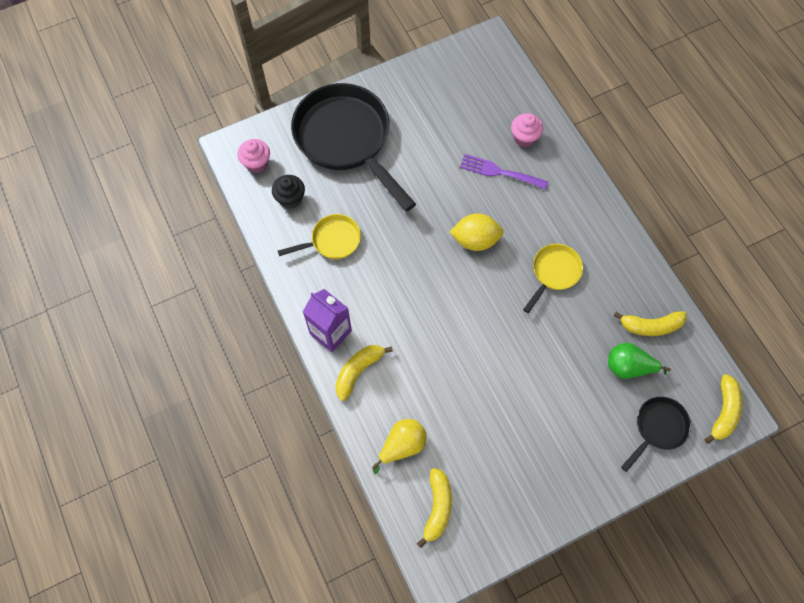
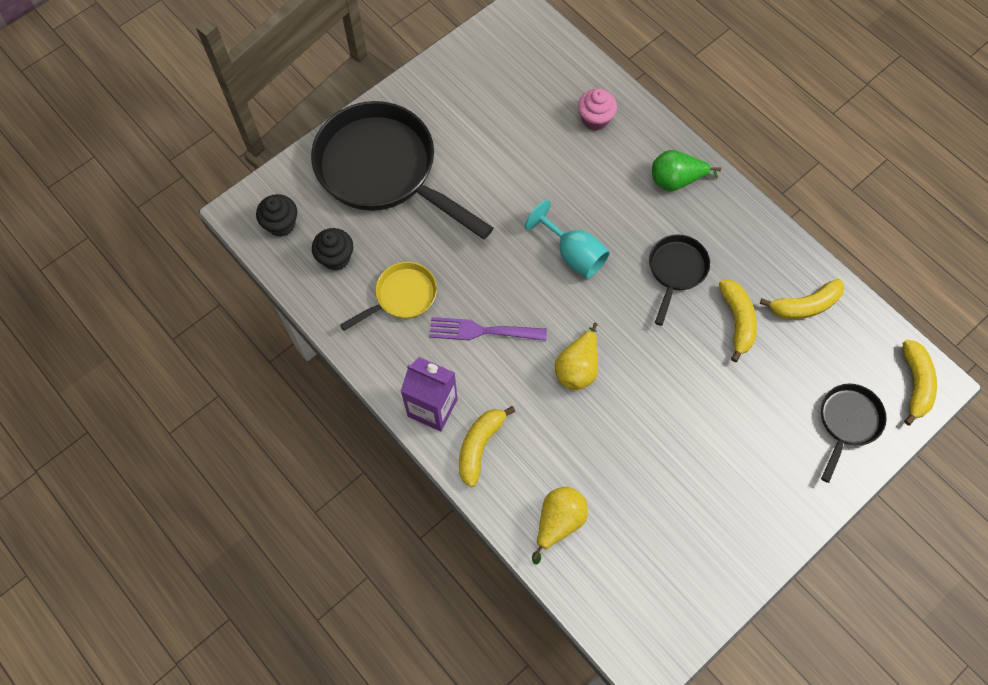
camera: 15 degrees left, 0 degrees up
(256, 163) = (281, 224): pink cupcake -> black cupcake
(437, 508) = (622, 585): yellow banana -> yellow banana (737, 321)
(452, 330) = (577, 368): none -> yellow pear
(475, 240) = (573, 254): yellow lemon -> turquoise goblet
(499, 172) = (577, 167): purple fork -> purple fork (482, 331)
(554, 273) = (676, 271): yellow pan -> black pan
(628, 367) = (793, 359): green pear -> green pear (676, 180)

